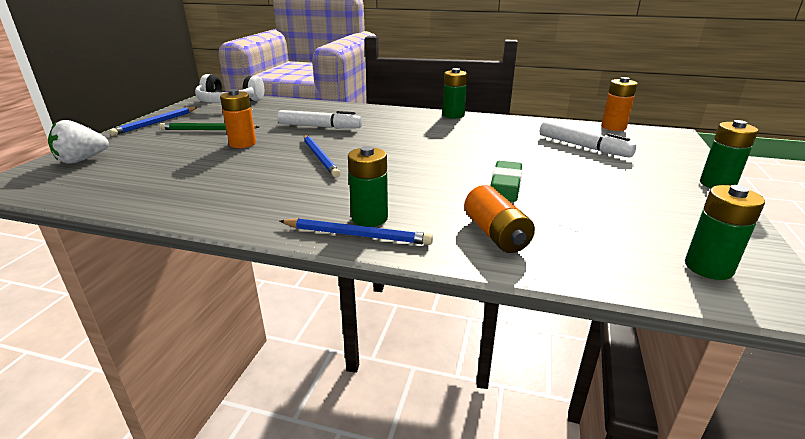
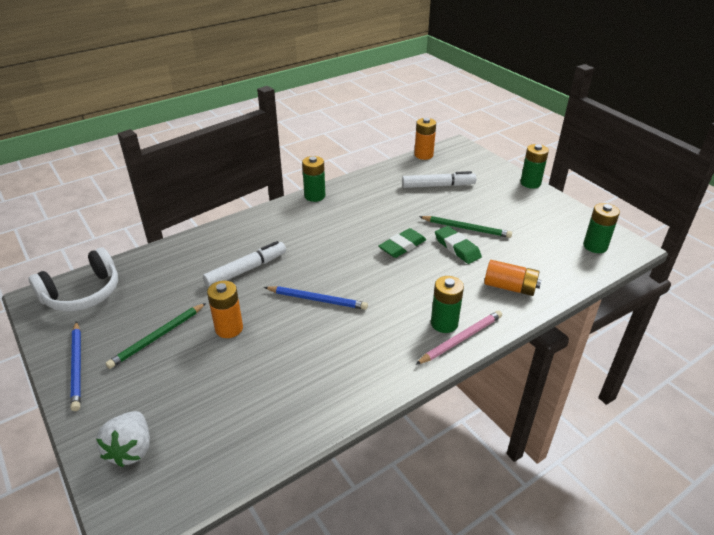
camera: 50 degrees left, 10 degrees up
(357, 235) = (461, 339): blue pencil -> pink pencil
(455, 163) = (402, 246): none -> green eraser
(547, 179) = (466, 228): none -> green pencil

